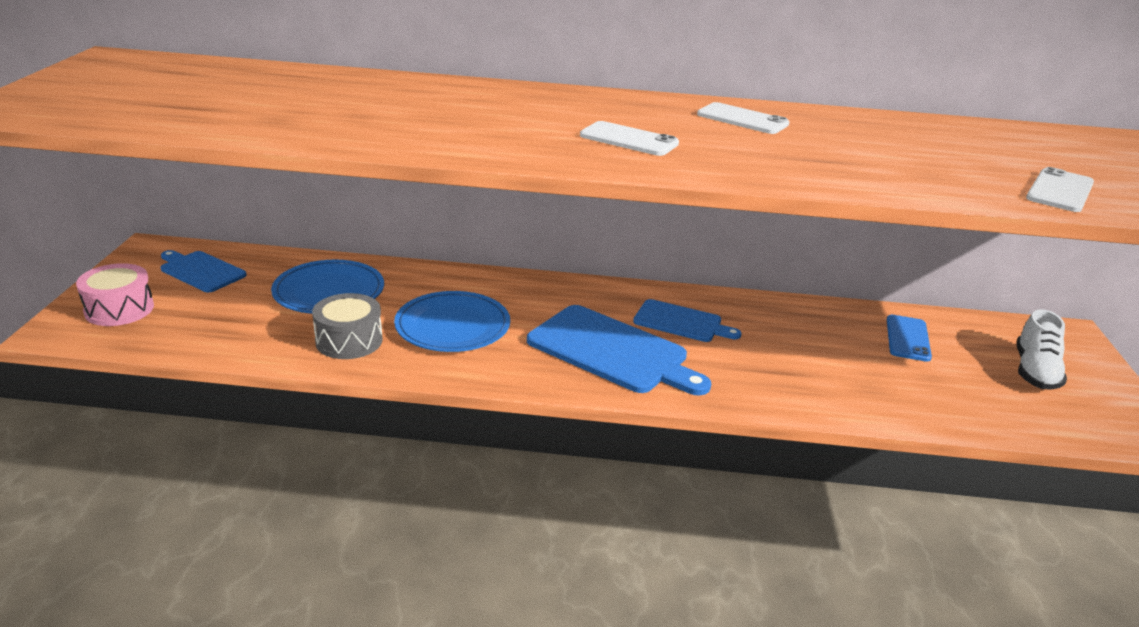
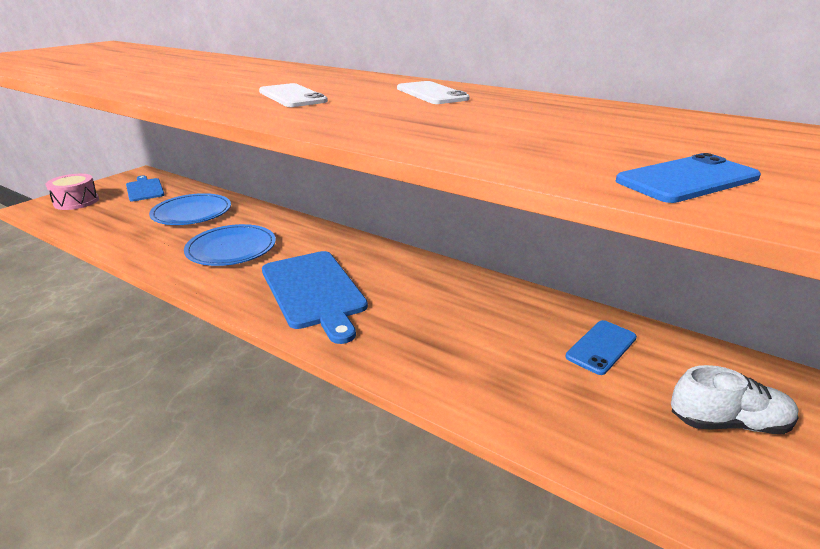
camera: 30 degrees right, 0 degrees up
(349, 341) = (159, 244): grey drum -> none
(681, 322) = (397, 282): blue cutting board -> none
(1034, 371) = (728, 422): white shoe -> white shoe turned 135 degrees counterclockwise
(1059, 191) = (687, 179): white phone -> blue phone

